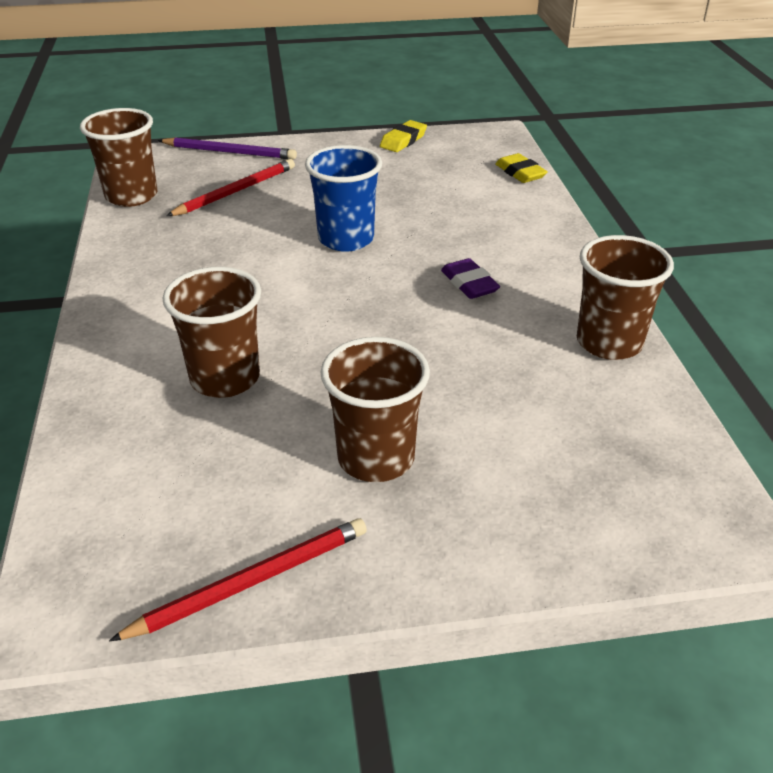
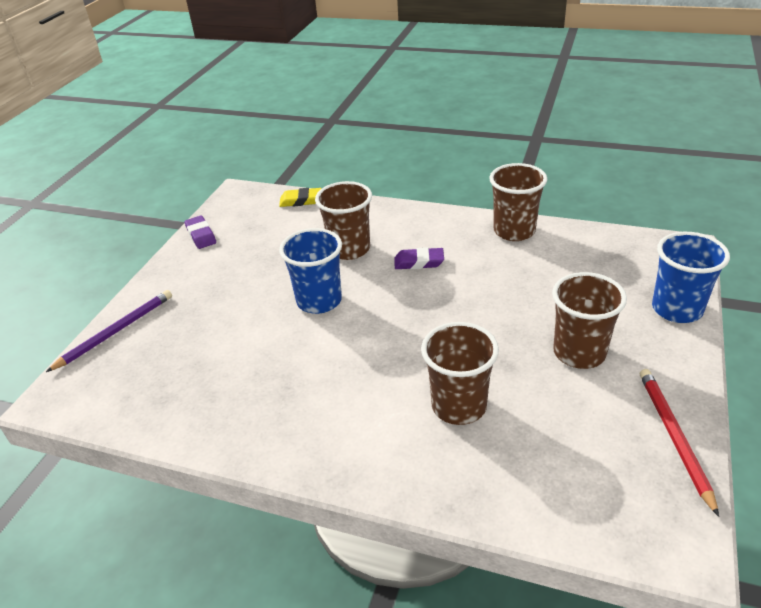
camera: 60 degrees left, 0 degrees up
(131, 196) = (131, 413): brown cup -> brown cup (349, 249)
(235, 191) = (190, 343): red pencil -> none
(403, 140) = (201, 235): yellow eraser -> purple eraser
(547, 547) = (677, 309): none -> blue cup

